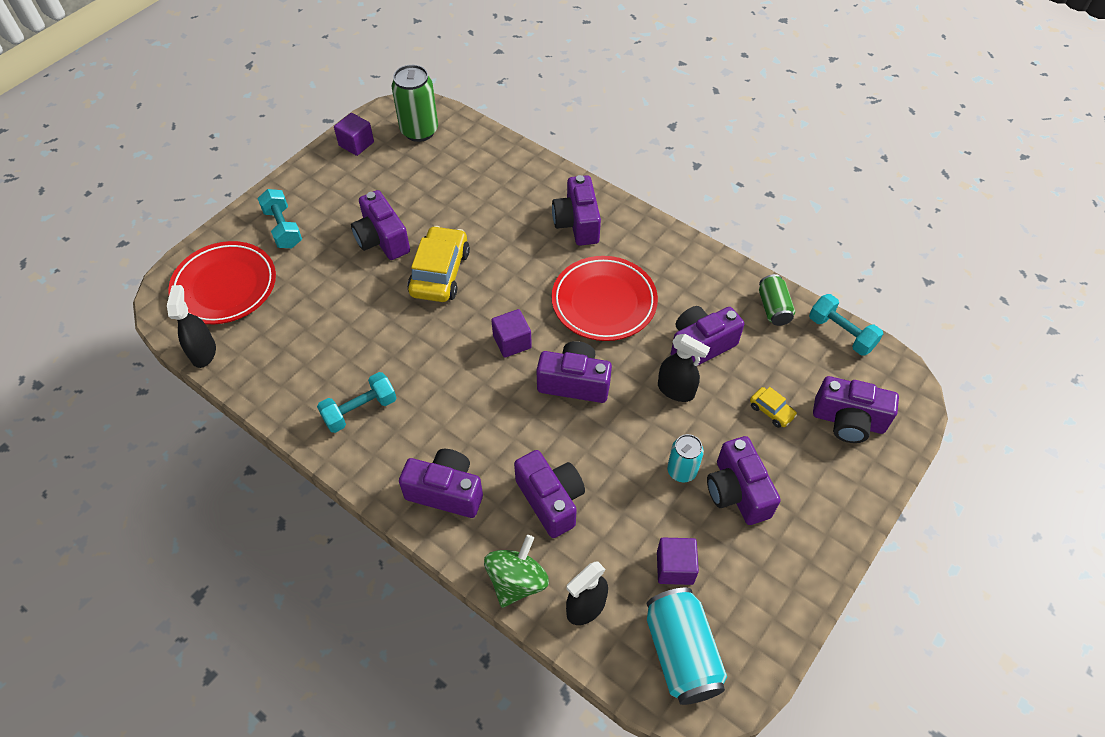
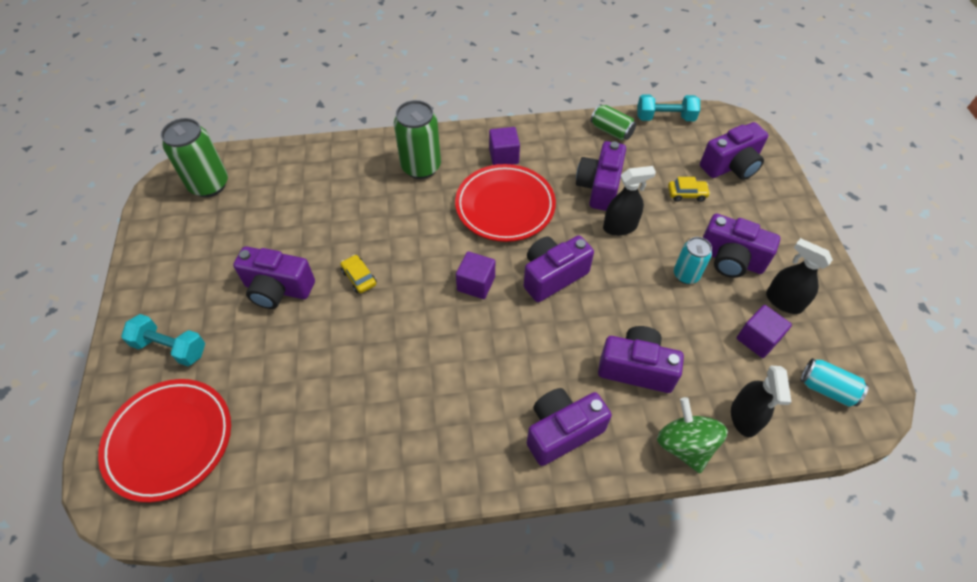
camera: 45 degrees left, 0 degrees up
(203, 352) = (218, 514): black spray bottle -> black spray bottle (783, 301)
(356, 144) = (161, 232): purple cube -> purple cube (503, 156)
(360, 410) = (422, 433): turquoise dumbbell -> none
(440, 273) = (359, 277): yellow car -> yellow car, size x0.47
(577, 223) = (421, 167): purple camera -> green can
(681, 653) = (827, 388): turquoise can -> turquoise can, size x0.60

